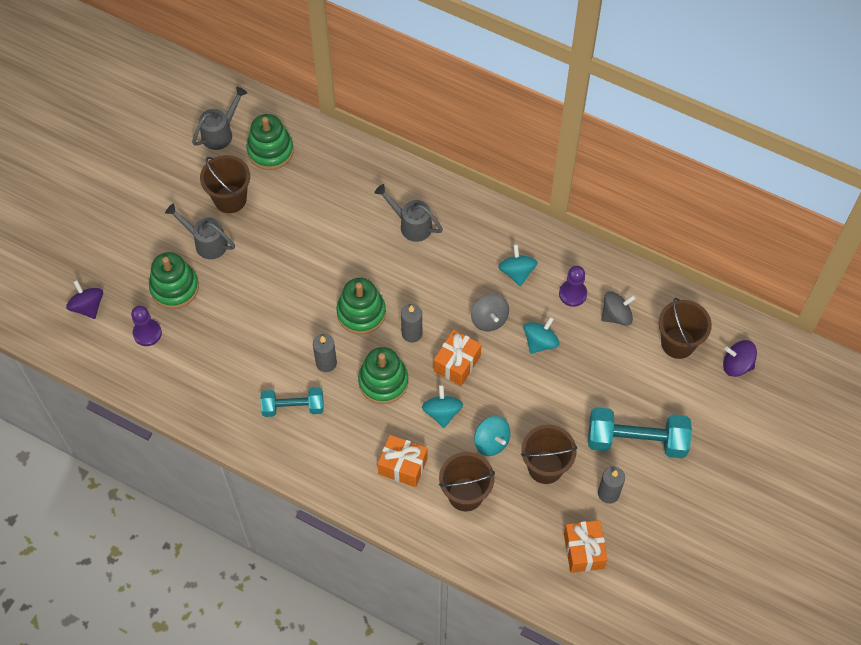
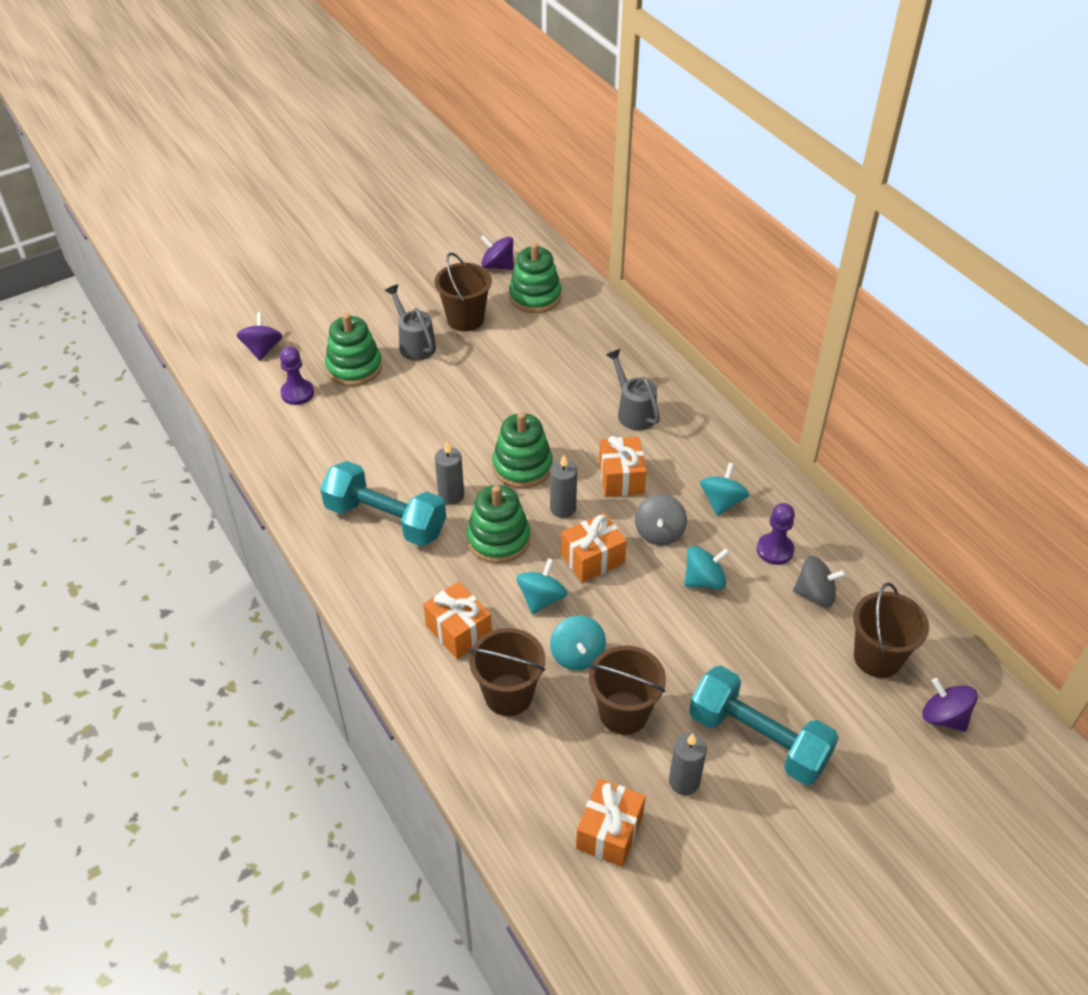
camera: 30 degrees right, 15 degrees down
(220, 133) = (497, 266): grey watering can -> purple spinning top
(293, 407) = (385, 519): turquoise dumbbell -> turquoise dumbbell, size x1.59
(437, 287) = (621, 478): none -> orange gift

